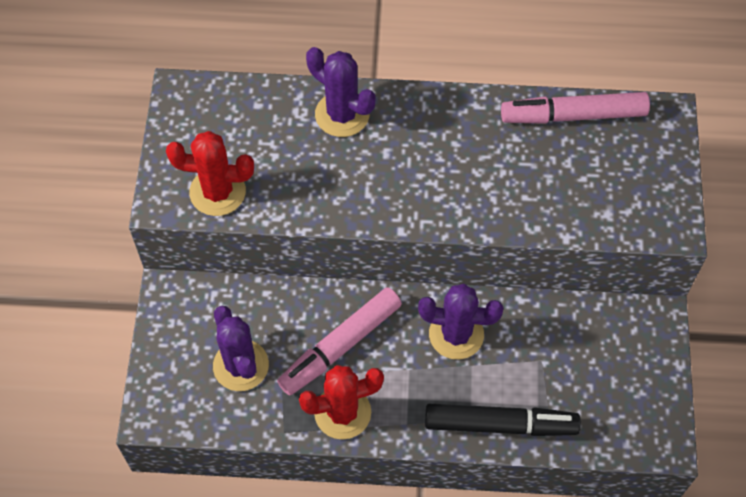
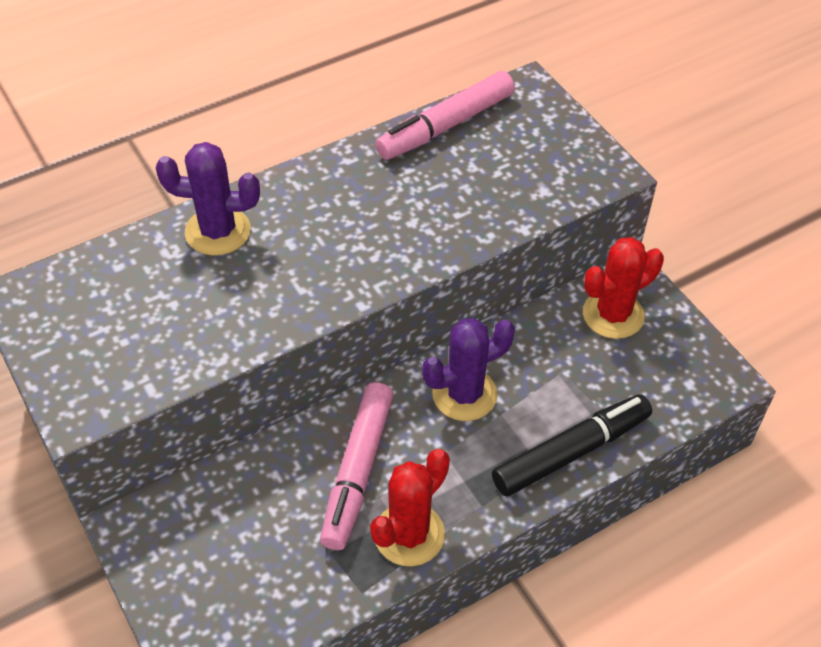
camera: 35 degrees left, 10 degrees down
(217, 192) = (134, 370): red cactus -> red cactus (613, 315)
(241, 365) = (265, 553): purple cactus -> none

